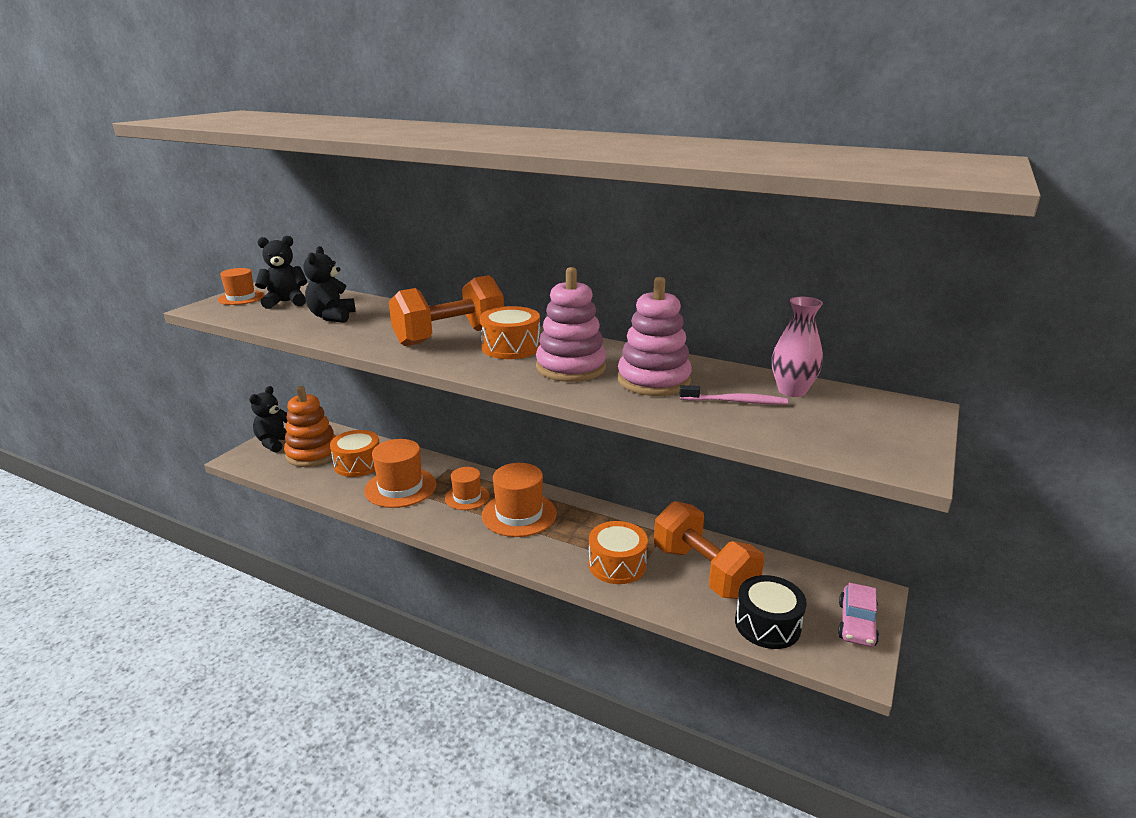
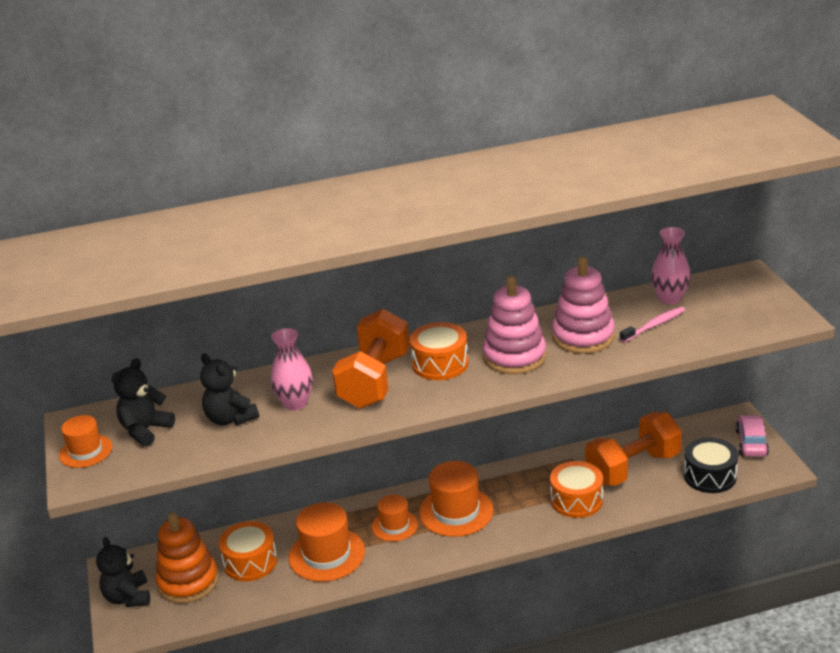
camera: 40 degrees left, 5 degrees up
(380, 326) = (295, 403): none -> pink vase
(703, 571) = (633, 468): orange dumbbell -> orange dumbbell turned 45 degrees counterclockwise
(856, 624) = (751, 443): pink car -> pink car turned 150 degrees counterclockwise

